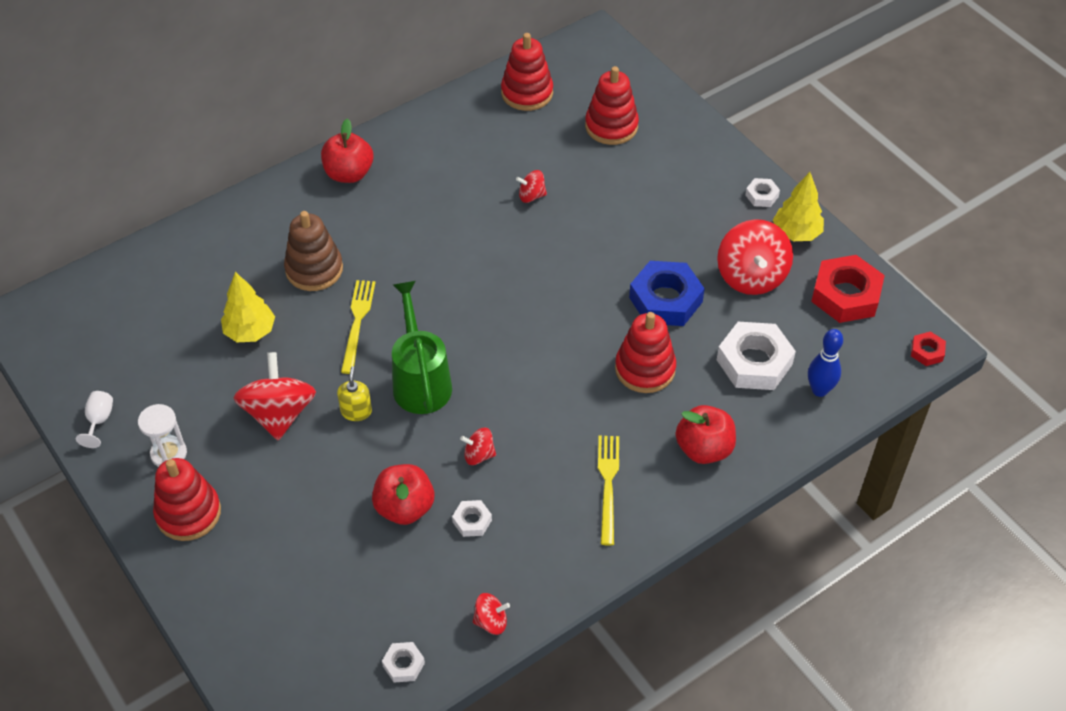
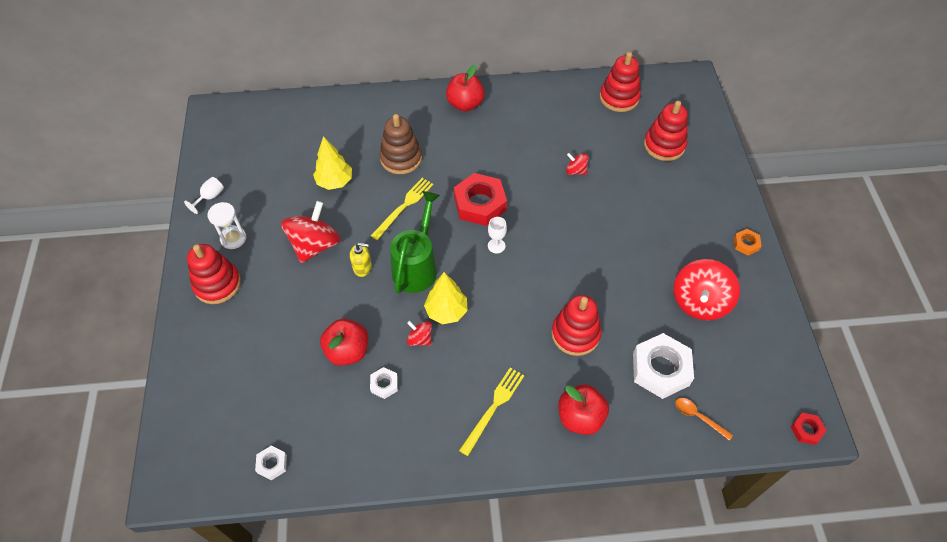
camera: 30 degrees right, 5 degrees up
(356, 411) = (362, 267): yellow soap dispenser -> yellow soap dispenser turned 60 degrees clockwise
(491, 621) = (348, 466): red spinning top -> none
(496, 317) = (496, 246): none -> white goblet
(665, 300) = (623, 289): blue nut -> none
(761, 196) = (746, 244): white nut -> orange nut
(796, 233) = (755, 285): yellow tree -> yellow tree (446, 311)
(819, 390) = (698, 417): blue bowling pin -> orange spoon
(846, 295) = (766, 352): red nut -> red nut (480, 204)

